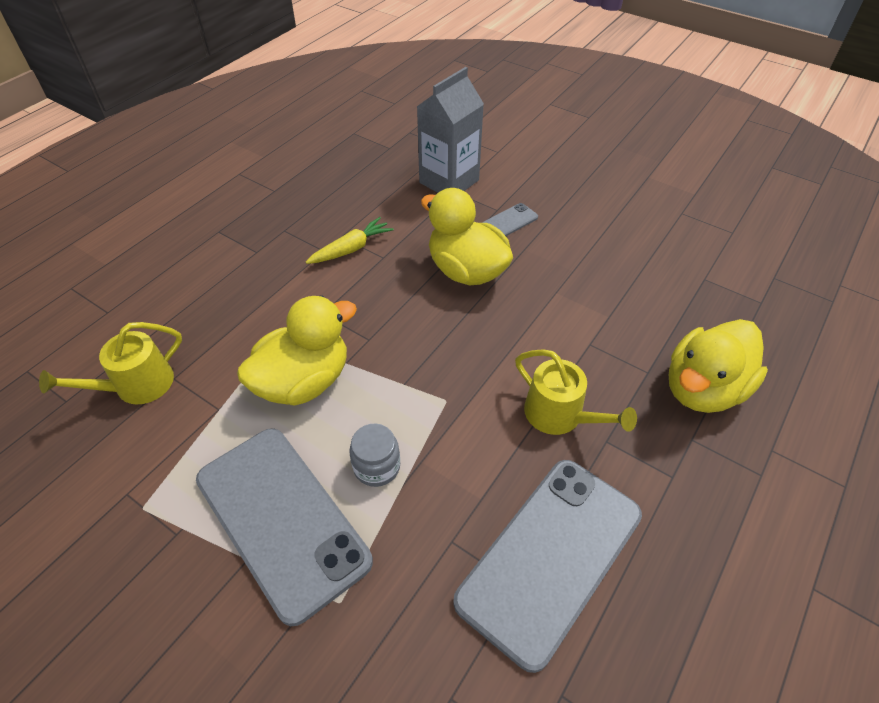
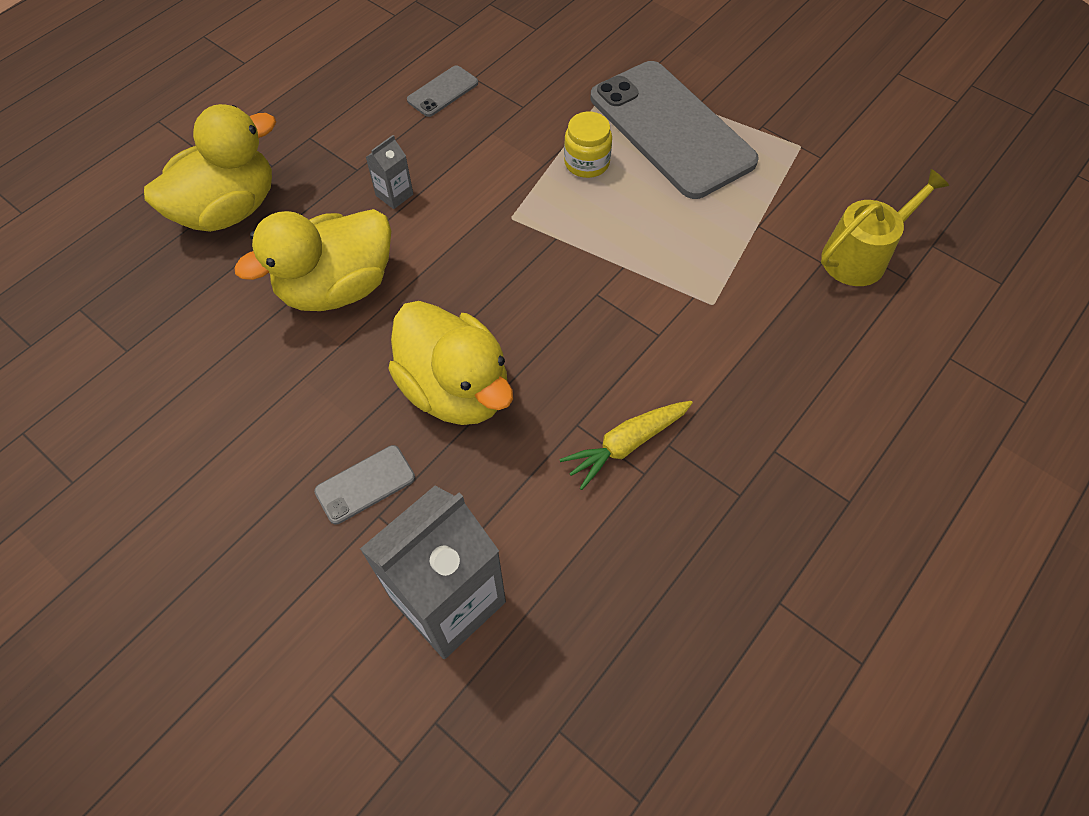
camera: 175 degrees left, 10 degrees up
(304, 381) = (669, 248): yellow duck -> yellow duck (337, 287)
(377, 466) = (586, 162): grey jar -> yellow jar
(550, 557) = (442, 91): grey phone -> grey phone, size x0.41
(559, 415) = (394, 195): yellow watering can -> grey carton

